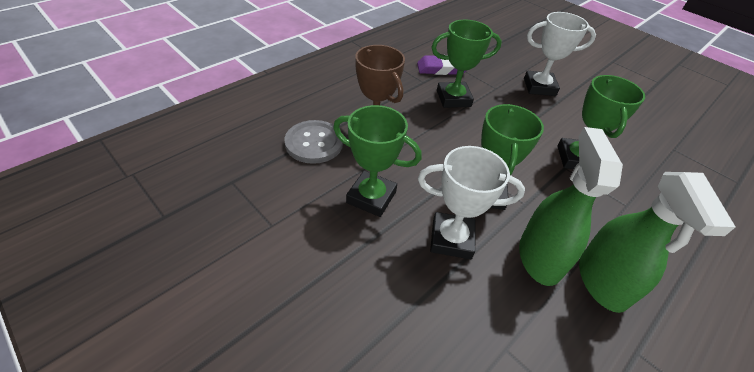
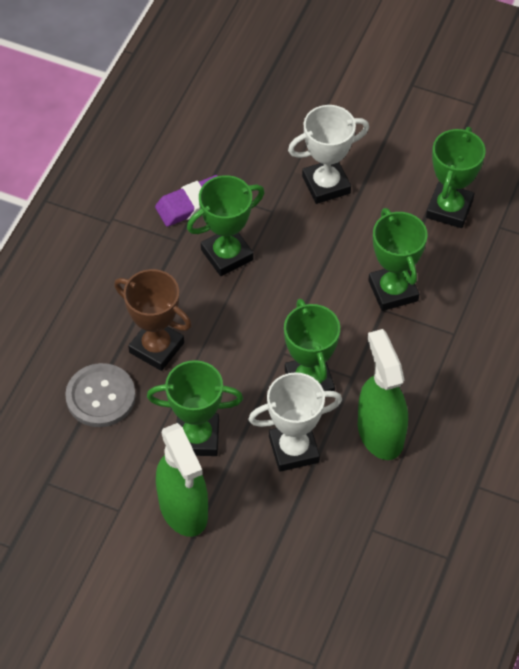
camera: 20 degrees left, 10 degrees up
(602, 282) = (440, 434): green spray bottle -> green spray bottle (183, 509)
(632, 126) = (449, 209): none -> green trophy

